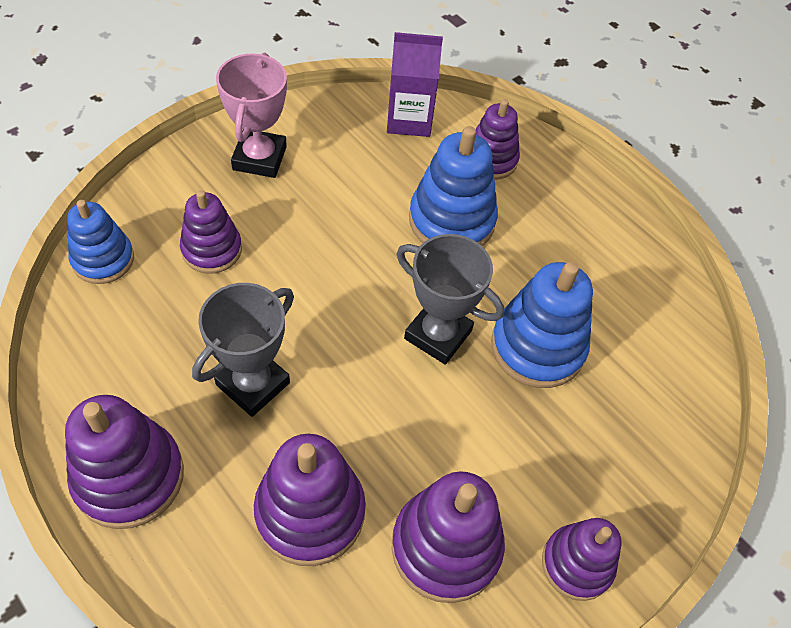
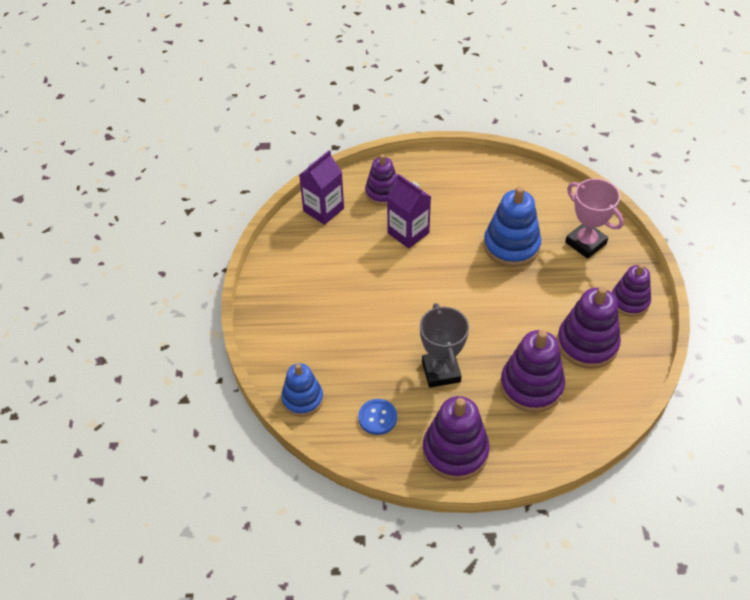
camera: 45 degrees left, 5 degrees down
(126, 354) = (377, 417): none -> blue button
(212, 249) = (338, 345): purple stacking toy -> none
(259, 158) = (291, 290): pink trophy -> pink trophy (585, 243)
(438, 334) = (473, 280): grey trophy -> none
(451, 220) = (408, 233): blue stacking toy -> purple carton

